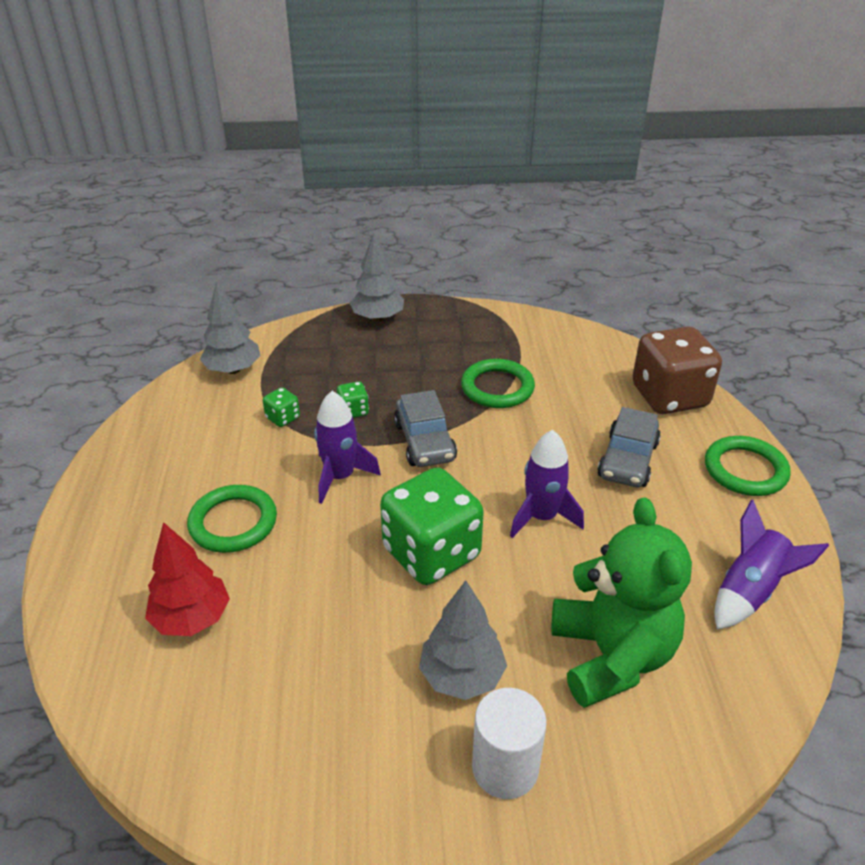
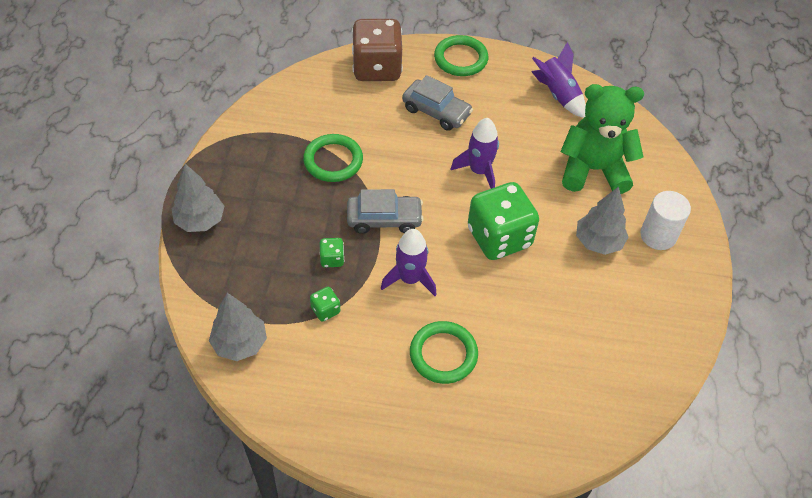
camera: 80 degrees left, 15 degrees up
(192, 619) = (532, 385): red tree -> none

